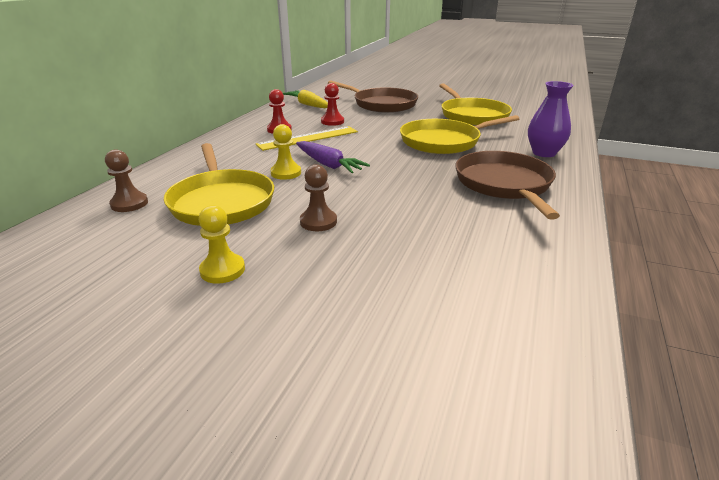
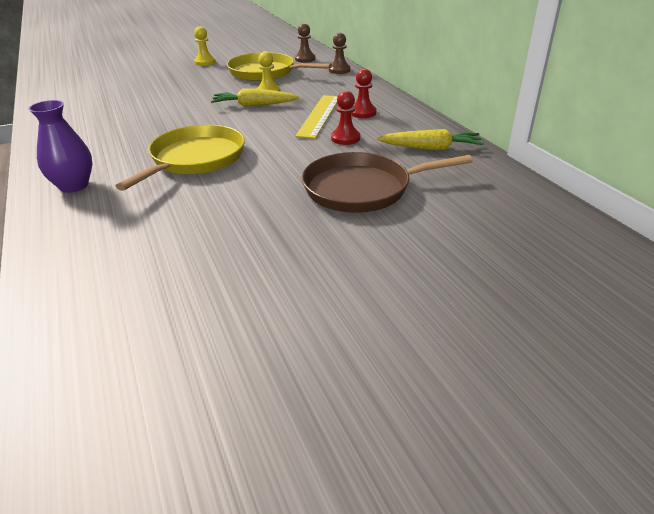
camera: 135 degrees right, 5 degrees up
(318, 222) = (196, 83): brown pawn -> brown pawn (339, 70)
(328, 164) = (254, 105): purple carrot -> yellow carrot
(472, 115) = (211, 220): yellow pan -> none
(504, 184) = (100, 138): brown pan -> none

